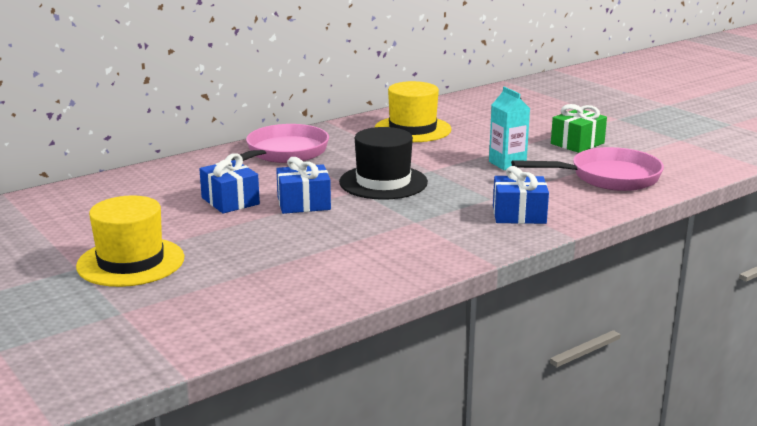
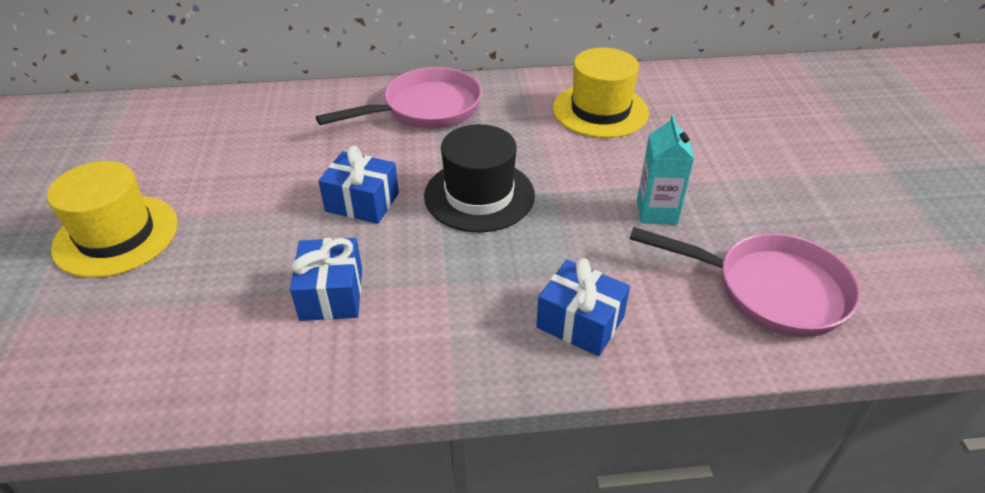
camera: 30 degrees right, 20 degrees up
(230, 201) = (299, 170): blue gift -> blue gift (332, 294)
(577, 143) = (786, 202): green gift -> none

